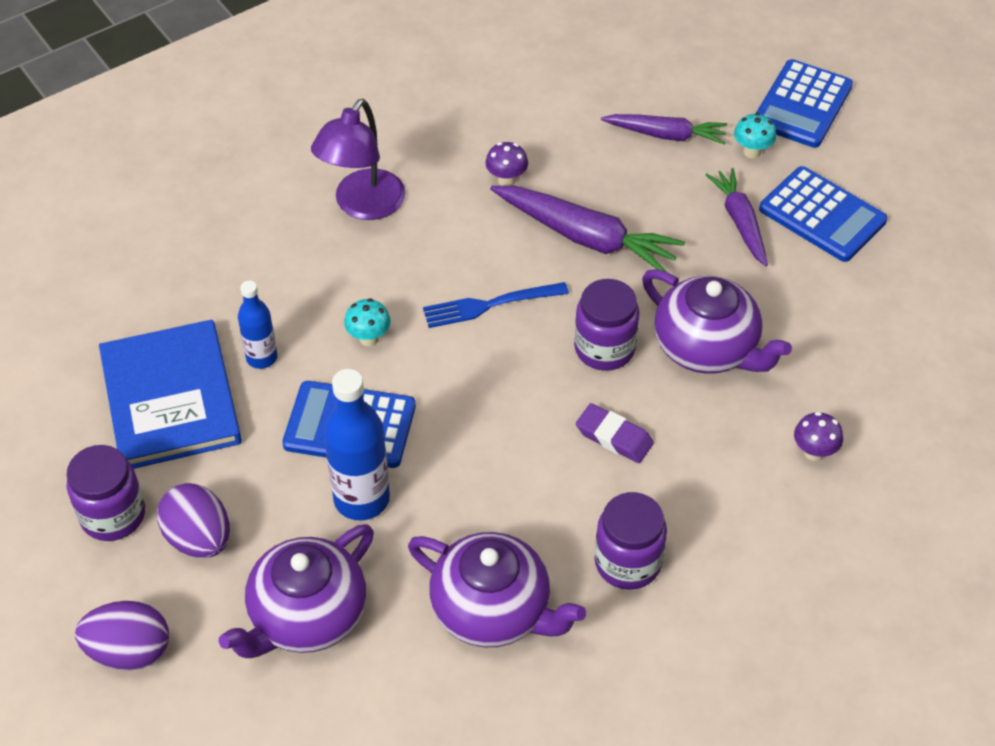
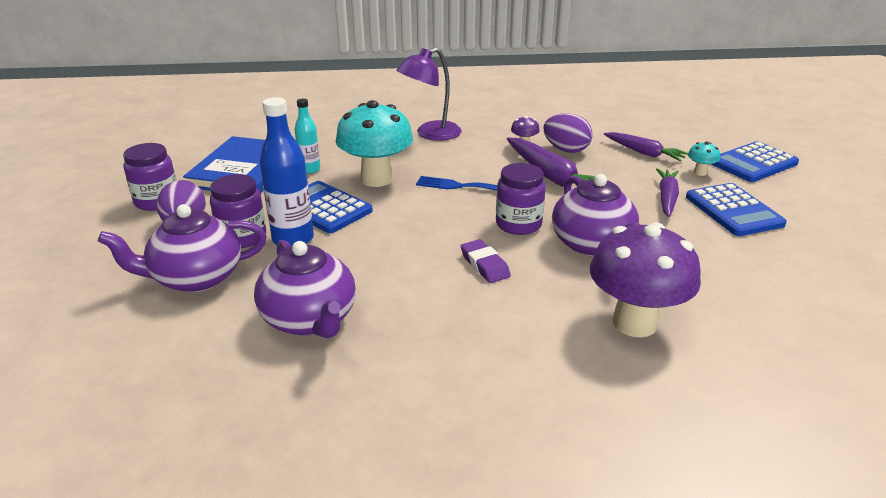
camera: 30 degrees right, 20 degrees down
(129, 651) = (86, 256): purple egg -> purple egg (566, 150)
(262, 358) = (310, 169): blue bottle -> turquoise bottle
(369, 338) = (376, 179): turquoise mushroom -> turquoise mushroom, size x2.40
(627, 562) = (430, 331): purple jar -> purple jar (242, 237)
(814, 452) = (634, 323): purple mushroom -> purple mushroom, size x2.40

